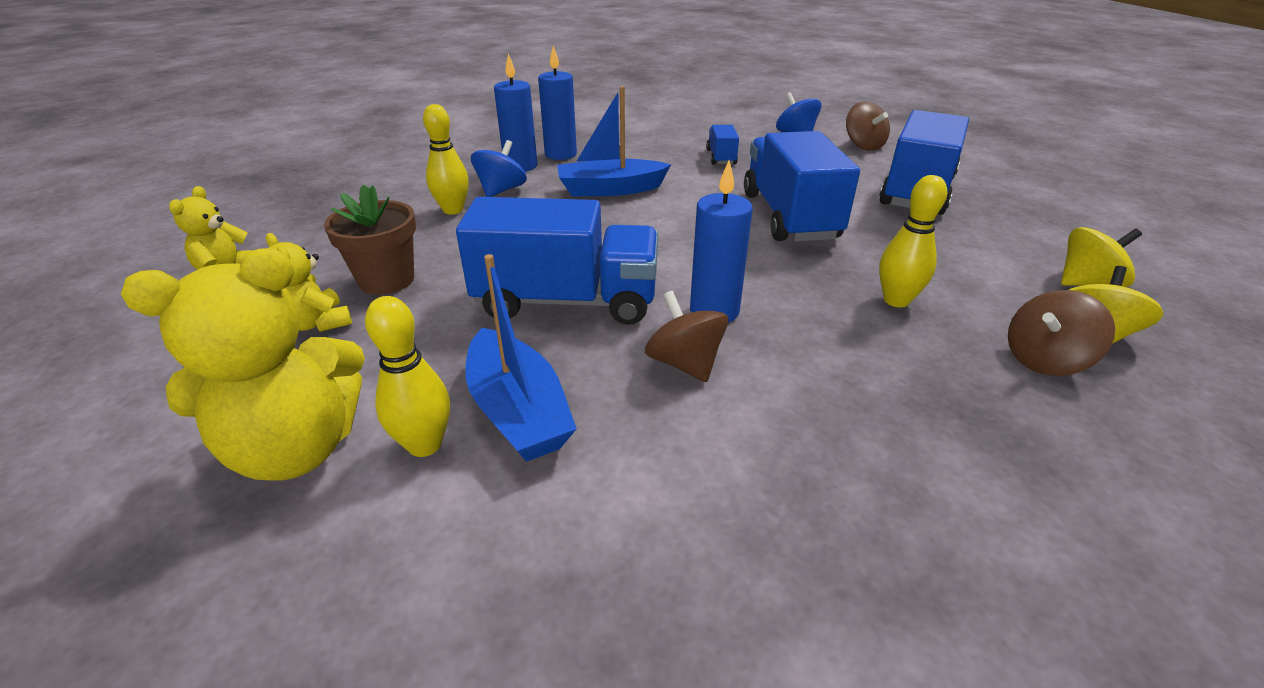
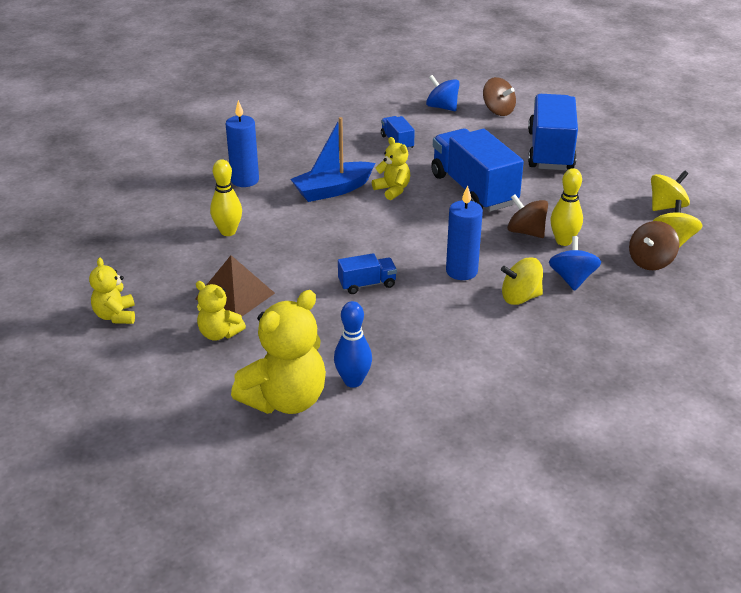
camera: 20 degrees left, 0 degrees up
(387, 280) = (234, 296): brown flower pot -> brown pyramid
(425, 444) = (353, 381): yellow bowling pin -> blue bowling pin
(501, 190) = (249, 207): blue spinning top -> blue spinning top (572, 279)
(518, 411) = (389, 353): blue boat -> none
(560, 154) = (268, 162): blue candle -> none
(566, 301) = (367, 284): blue truck -> blue truck, size x0.47
(683, 200) = (392, 190): none -> yellow teddy bear
(684, 363) = (462, 307): brown spinning top -> brown spinning top (526, 232)
(788, 369) = (520, 297): none -> yellow spinning top

